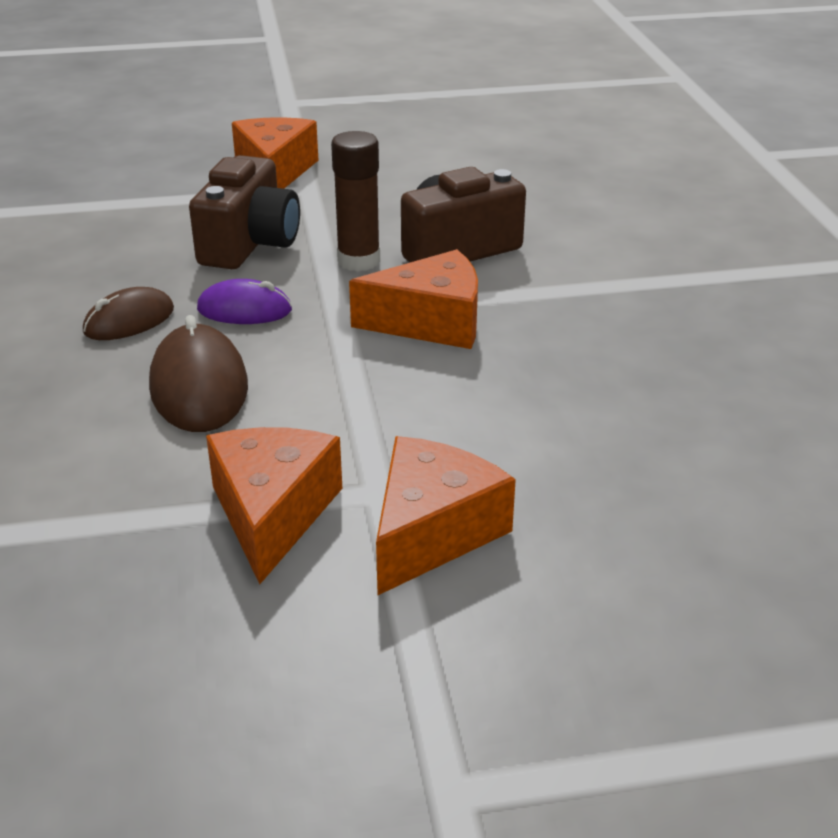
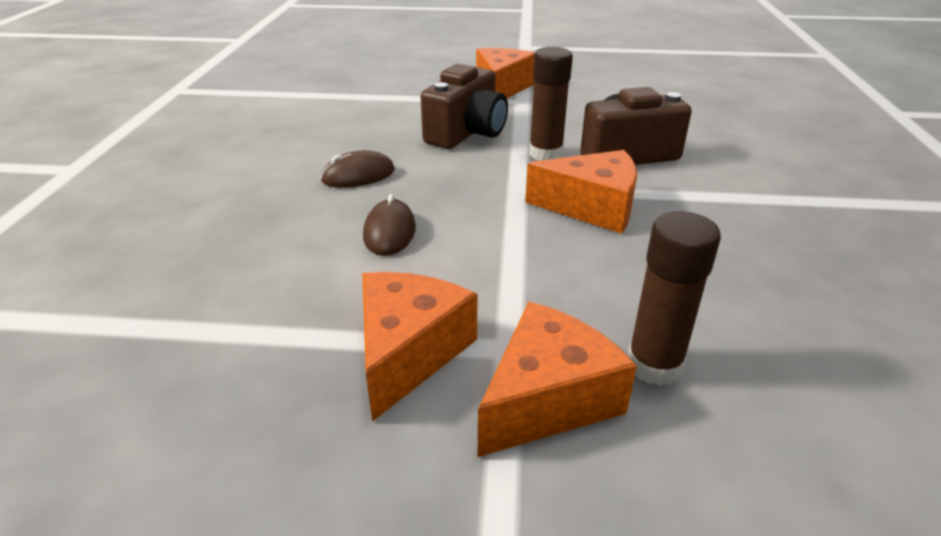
camera: 15 degrees right, 0 degrees up
(199, 387) = (390, 232): brown mouse -> brown mouse, size x0.65
(244, 310) = (446, 179): purple mouse -> none
(531, 482) = (654, 365): none -> brown glue stick

